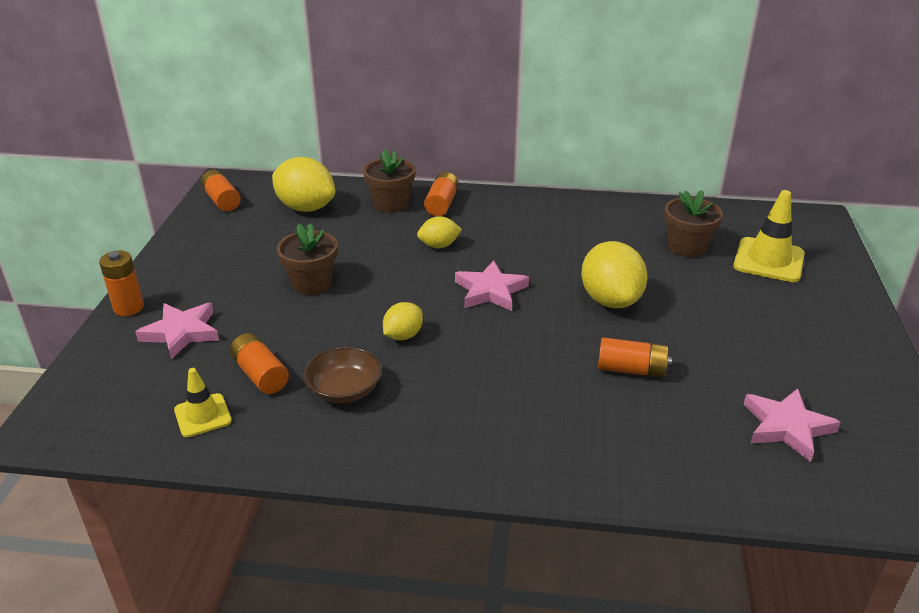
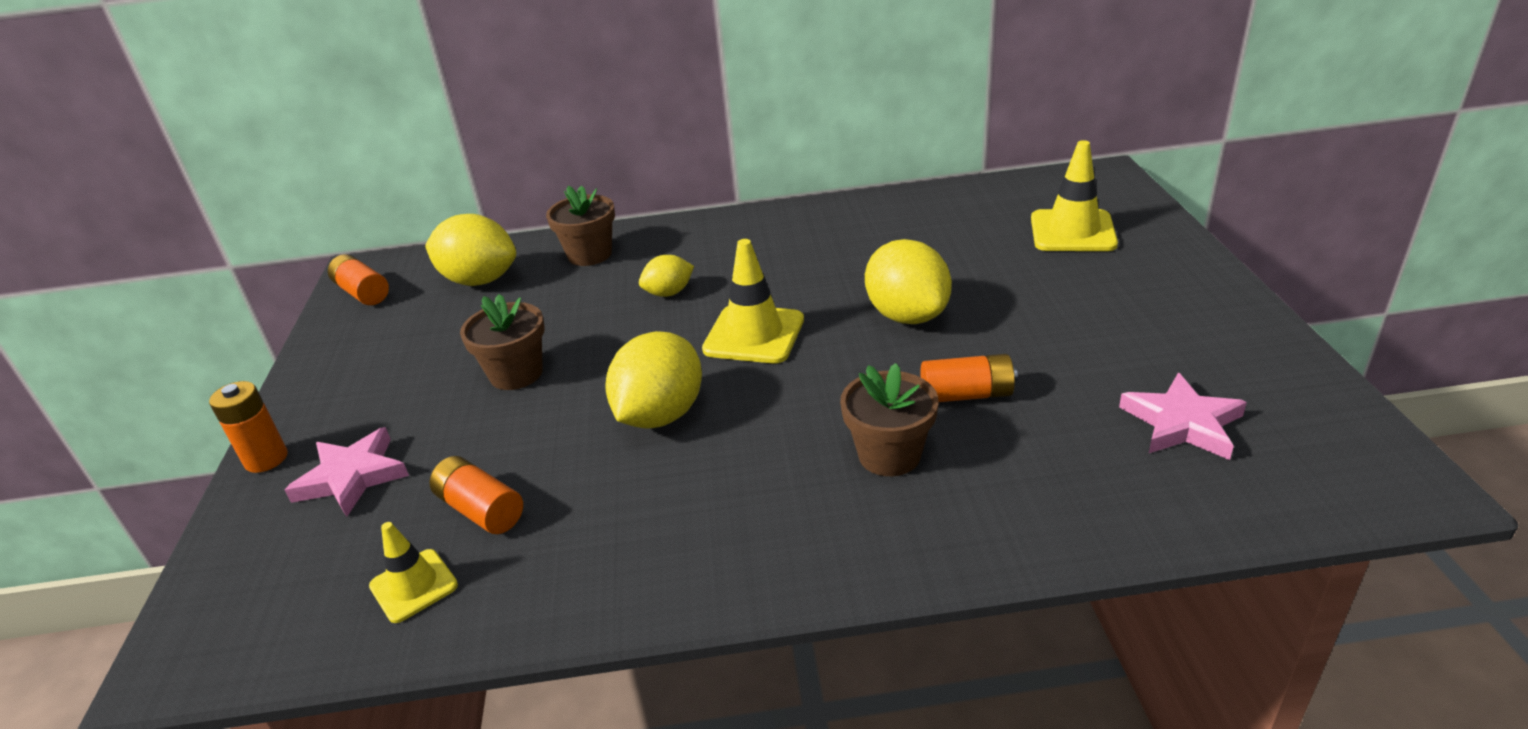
camera: 10 degrees left, 0 degrees up
(344, 389) = (604, 504): brown bowl -> none
(403, 335) = (660, 415): yellow lemon -> yellow lemon, size x1.81
(442, 204) = (655, 242): orange battery -> none
(490, 291) = (754, 335): pink star -> yellow traffic cone
(686, 247) = (972, 235): brown flower pot -> brown flower pot (889, 455)

